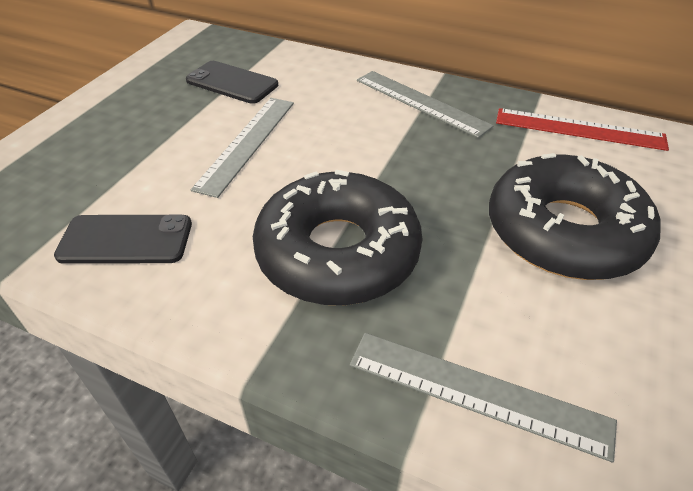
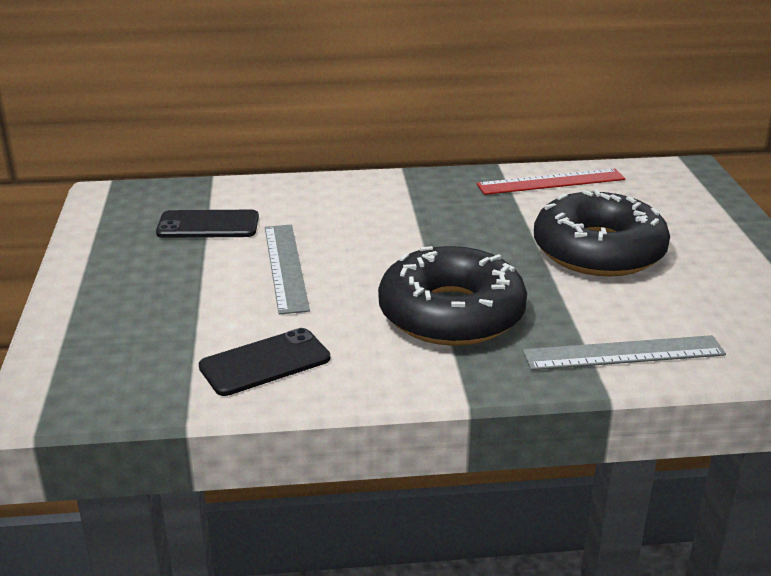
camera: 30 degrees left, 15 degrees down
(421, 102) = (406, 195): grey ruler -> none

